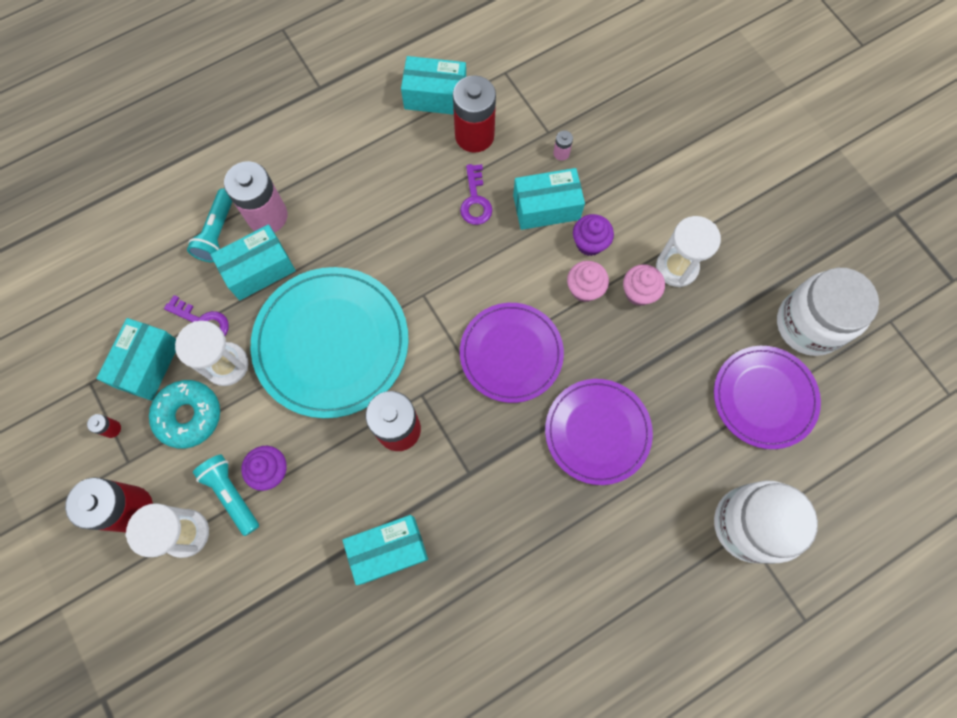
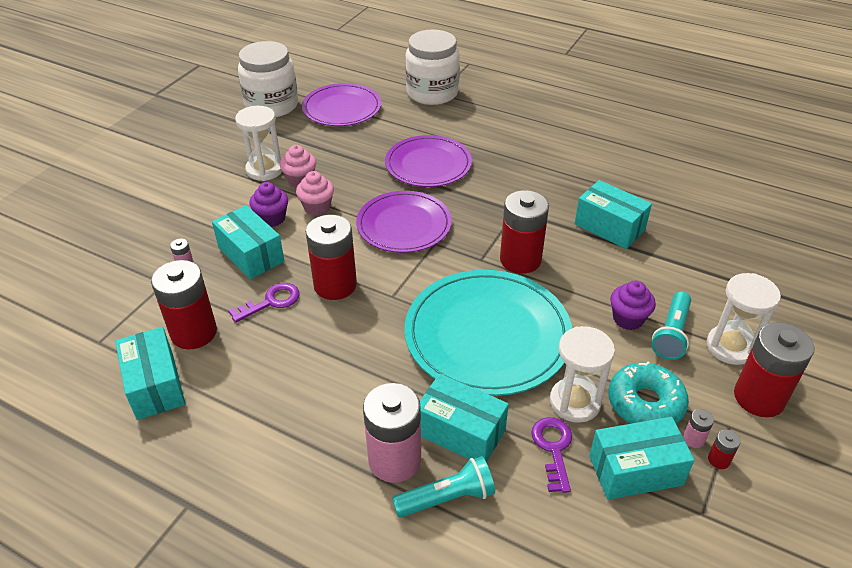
camera: 120 degrees left, 30 degrees down
(138, 425) = (693, 439): none -> pink battery
(465, 256) = (335, 285): none -> red battery

